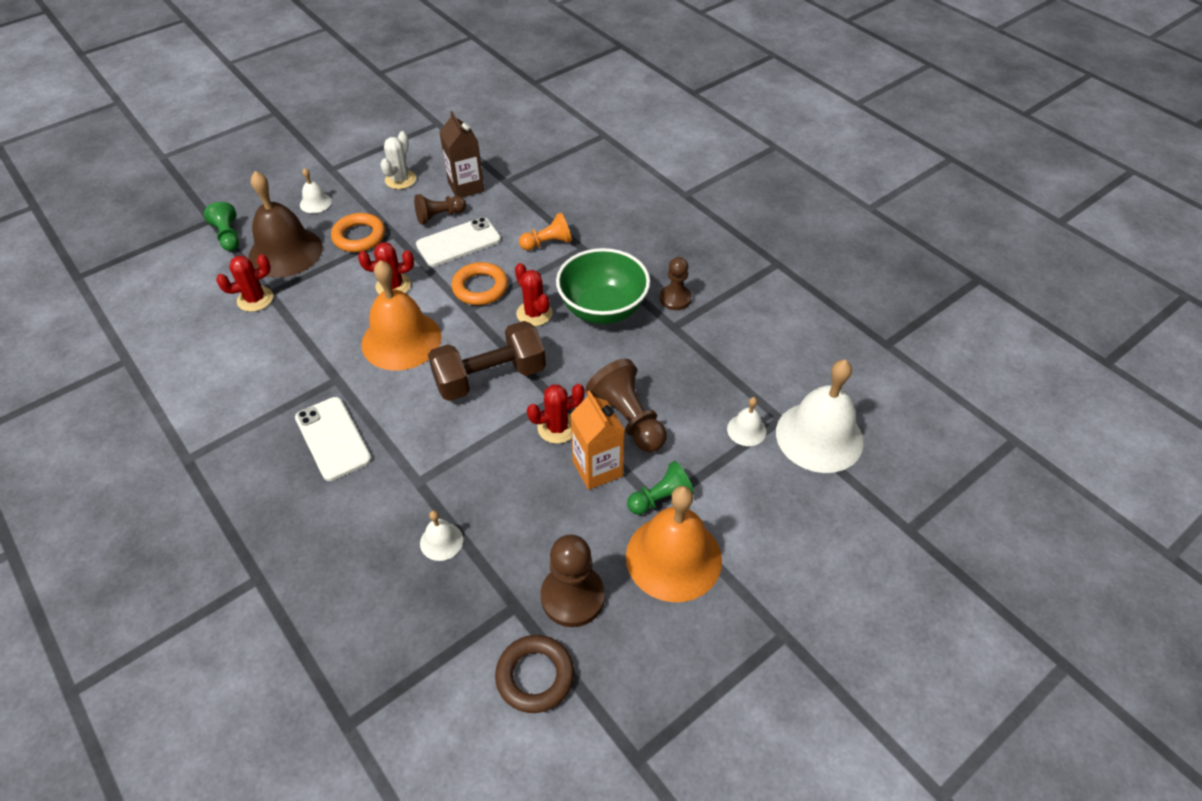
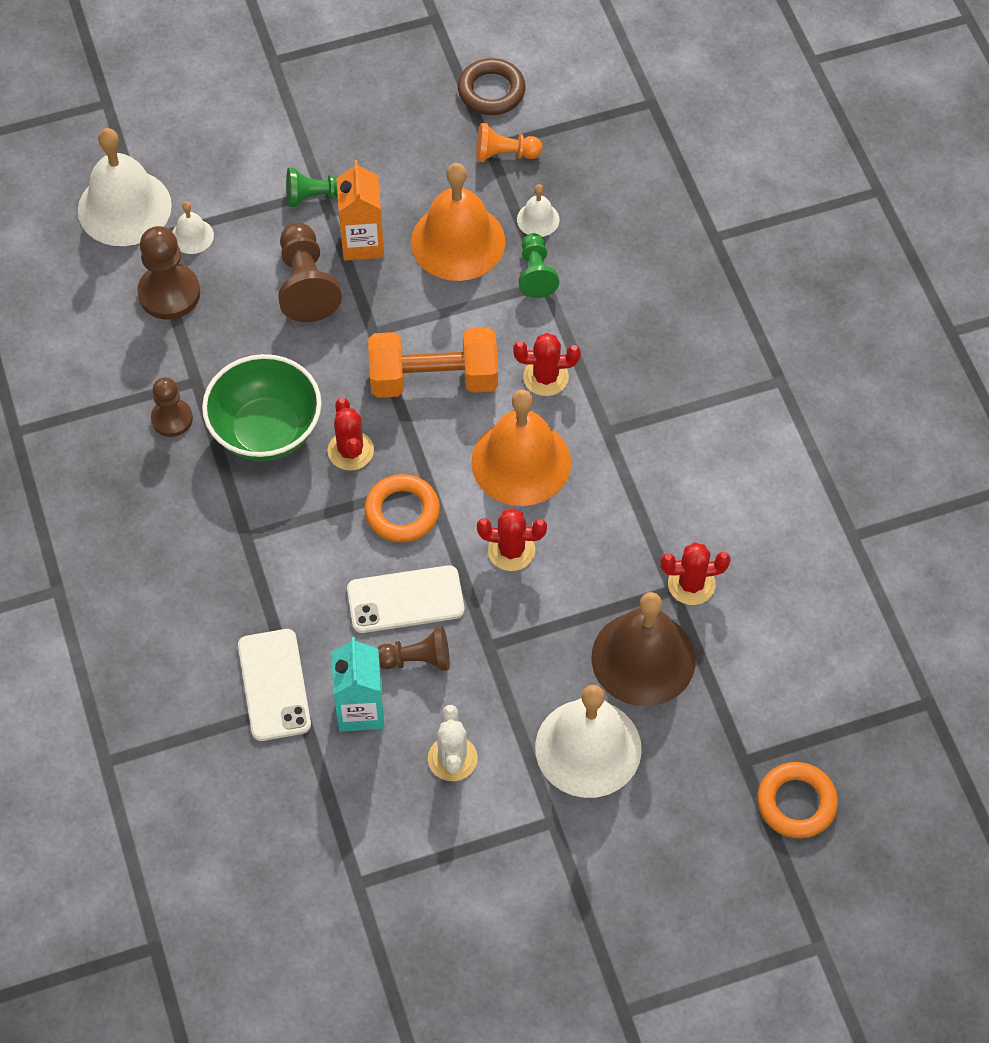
camera: 160 degrees left, 10 degrees up
(228, 236) = (720, 716): green pawn -> green pawn (536, 273)
(315, 203) = (588, 748): white bell -> white bell, size x2.20
(333, 438) = (623, 357): white phone -> white phone (274, 685)
(359, 236) = (538, 655): orange ring -> orange ring (796, 803)
(400, 179) = (452, 758): white cactus -> white cactus turned 45 degrees counterclockwise
(466, 187) = (360, 709): brown carton -> turquoise carton
(490, 377) = (433, 379): brown dumbbell -> orange dumbbell
(547, 243) = (288, 560): orange pawn -> orange pawn (504, 154)
(557, 427) = (384, 297): red cactus -> red cactus (546, 377)
(572, 597) = (436, 138): brown pawn -> brown pawn (169, 293)
(673, 557) = (332, 143): orange bell -> orange bell (458, 241)

